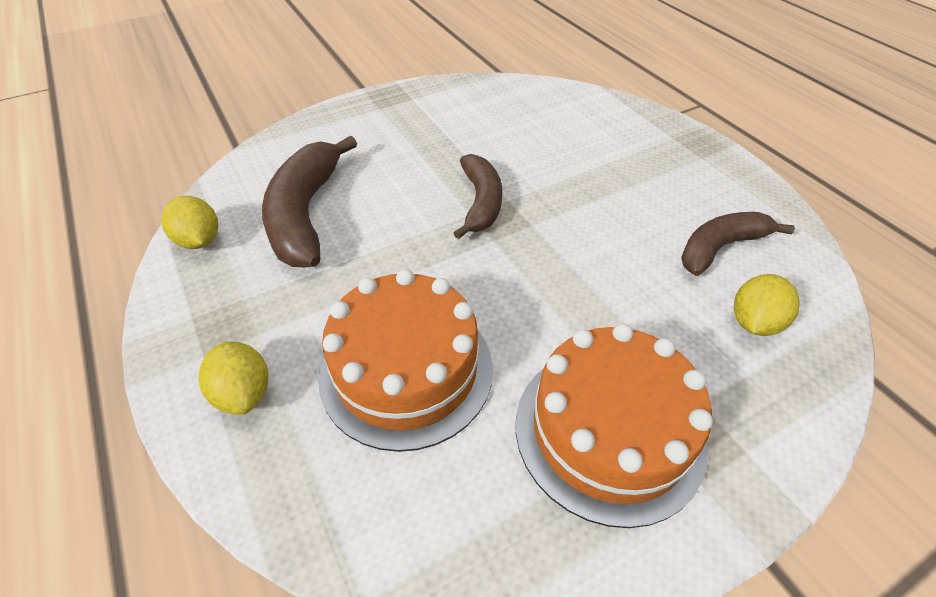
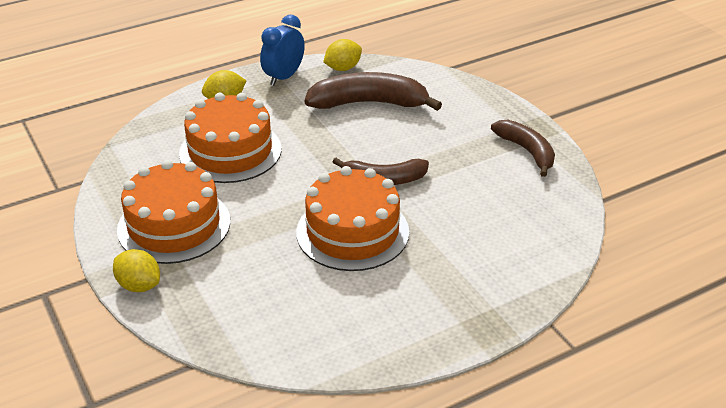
camera: 90 degrees right, 10 degrees down
(196, 311) = (284, 77): none -> blue clock
(584, 228) = (352, 232): none -> orange cake
(720, 248) = (326, 307): brown banana -> brown banana (527, 151)
(754, 322) = (245, 308): yellow lemon -> yellow lemon (139, 285)

